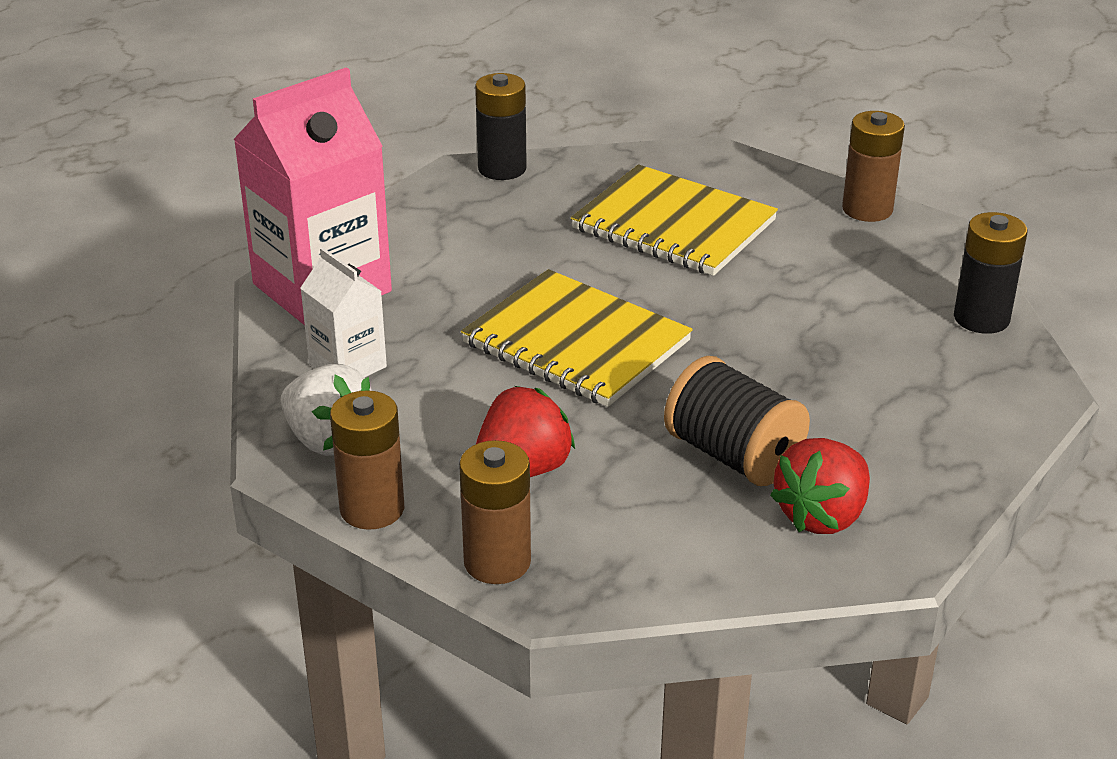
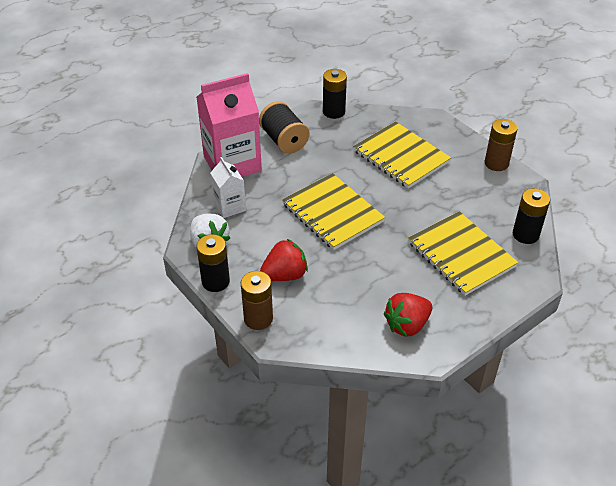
camera: 15 degrees right, 10 degrees up
(372, 509) = (215, 281): brown battery -> black battery
(733, 456) = (380, 286): black spool -> black spool (284, 141)
(872, 372) = (461, 254): none -> yellow notebook

